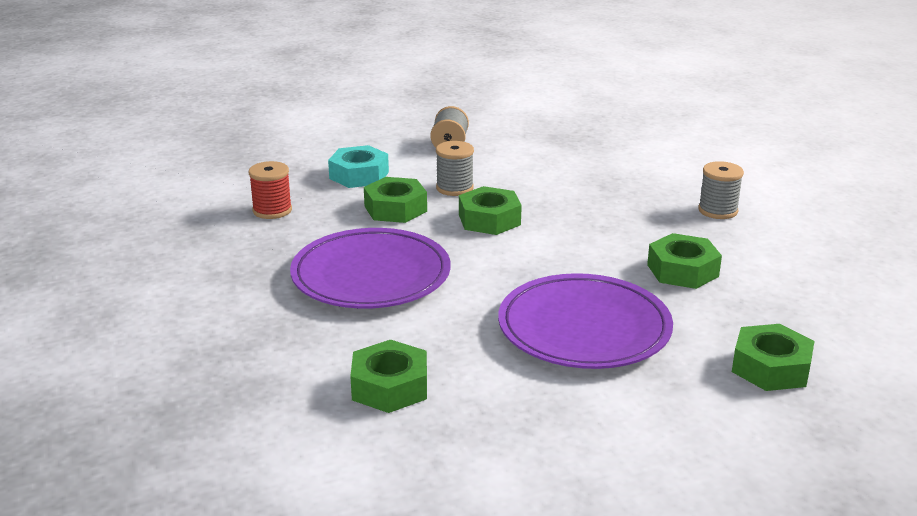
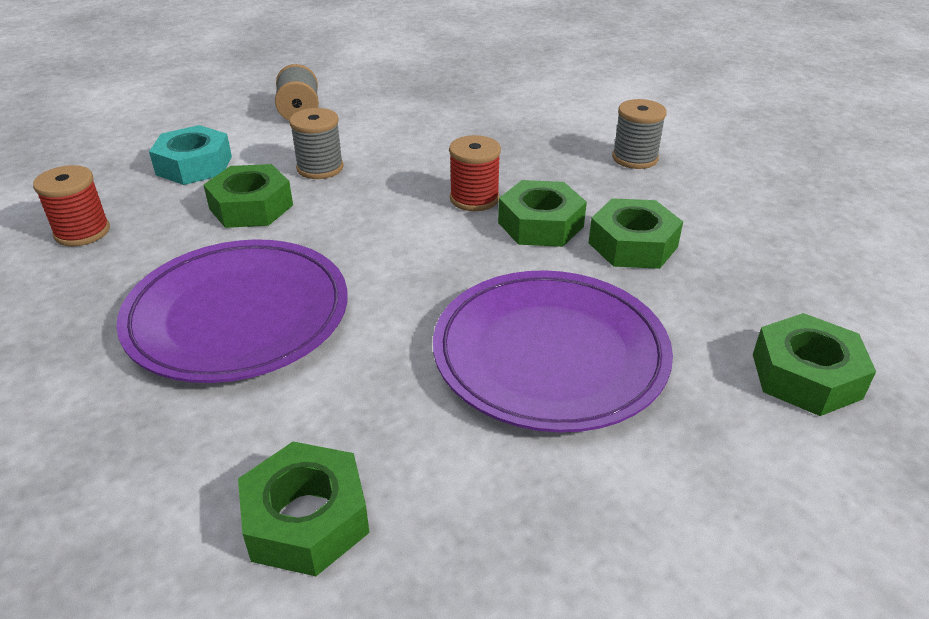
camera: 15 degrees left, 10 degrees up
(489, 220) = (375, 206): green nut -> green nut (540, 224)
(569, 224) = (474, 199): none -> red spool

